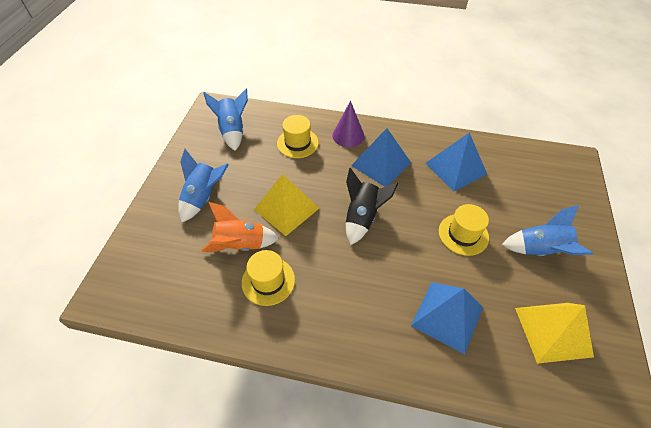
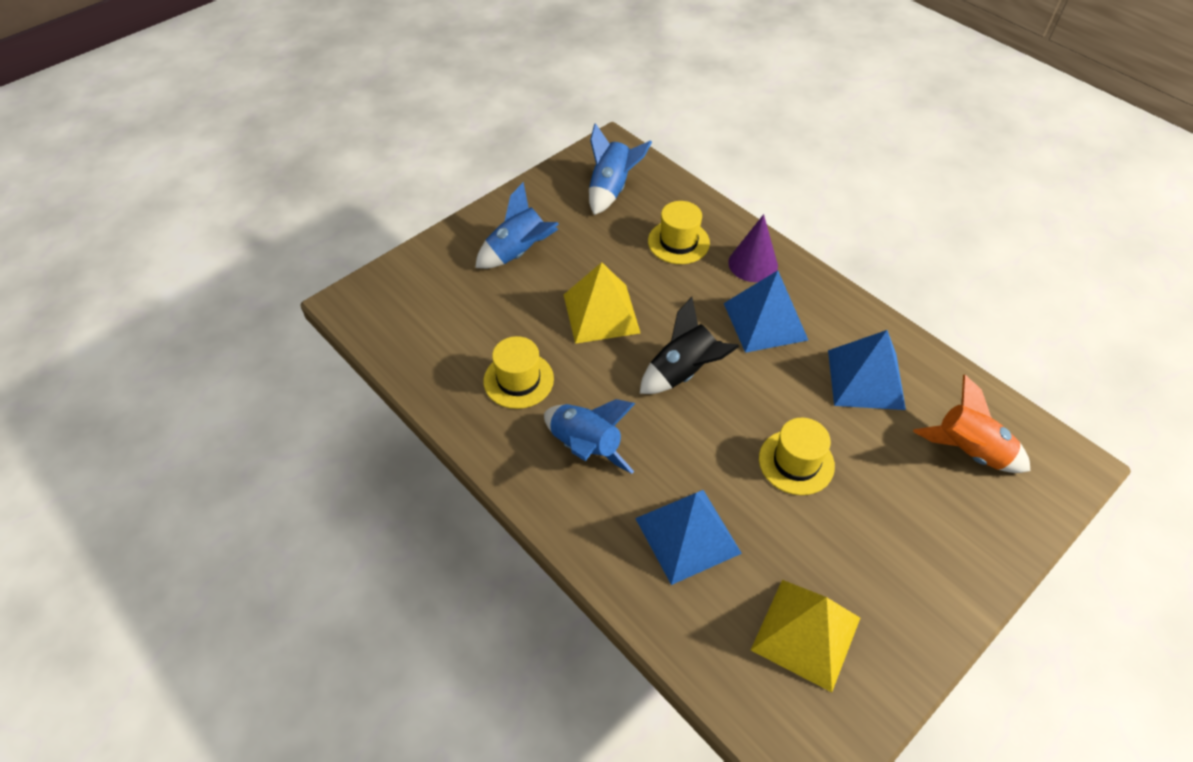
camera: 35 degrees right, 0 degrees up
(240, 244) = (519, 325): orange rocket -> orange rocket (969, 450)
(540, 250) = (886, 540): blue rocket -> blue rocket (585, 447)

